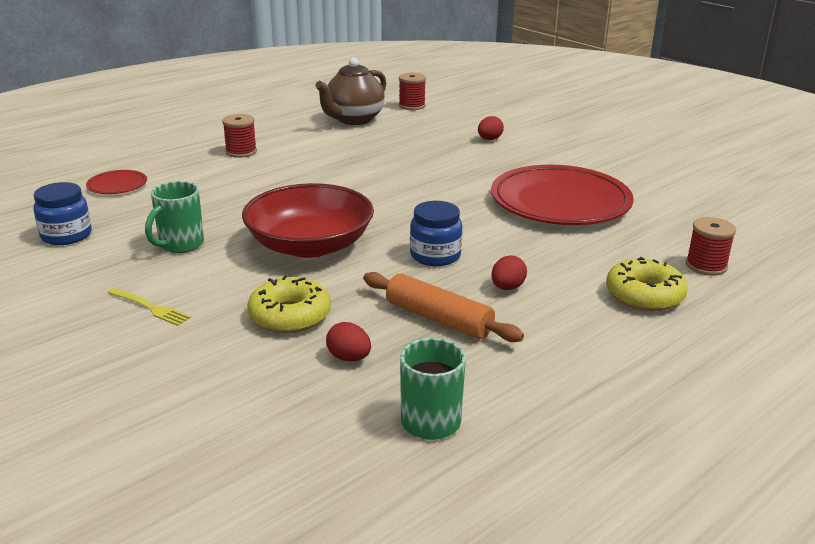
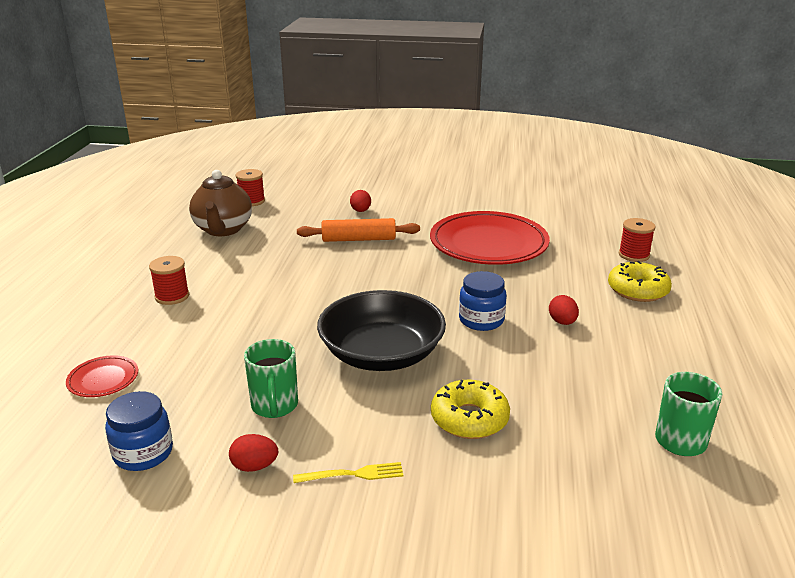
camera: 40 degrees left, 0 degrees up
(310, 245) = (382, 354): red bowl -> black bowl
(349, 358) = (562, 427): red egg -> red egg (254, 466)
(439, 319) = (563, 366): orange rolling pin -> orange rolling pin (359, 239)

